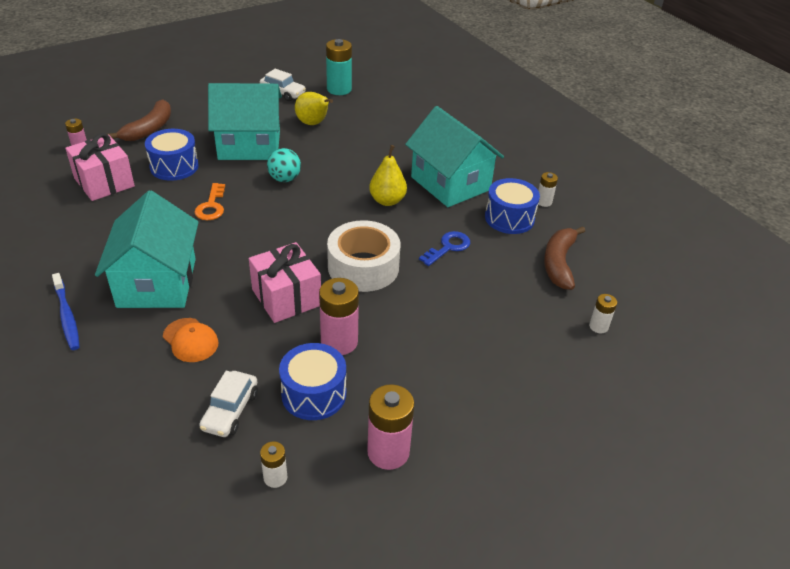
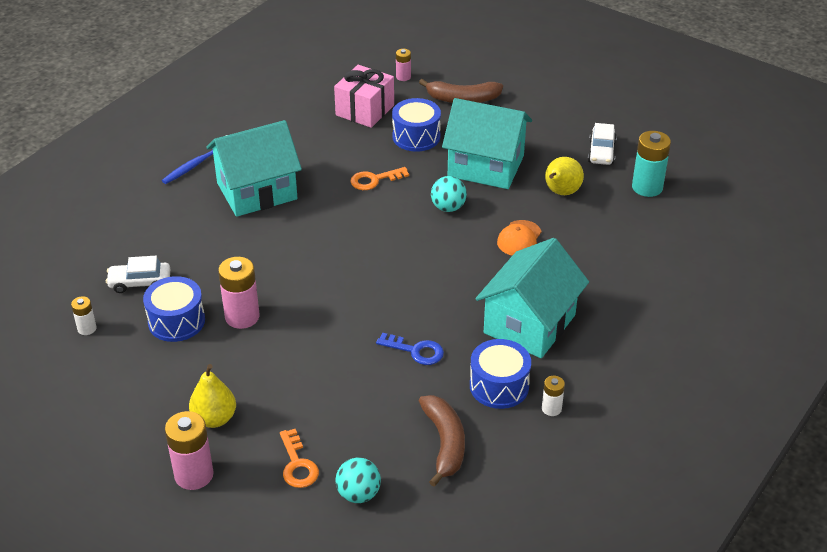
camera: 70 degrees right, 0 degrees up
(190, 340) = (202, 234): orange cap -> orange cap (519, 238)
(249, 145) = (486, 166): turquoise house -> turquoise house turned 45 degrees counterclockwise
(286, 297) = (280, 267): pink gift -> none
(363, 267) = (348, 301): white tape -> none
(387, 201) = (463, 286): yellow pear -> yellow pear (214, 418)
(388, 452) = (134, 382): pink battery -> pink battery (194, 475)
(552, 355) = (297, 464): none -> orange key
(559, 263) = (444, 443): brown banana -> brown banana turned 90 degrees clockwise
(598, 326) = (358, 494): white battery -> turquoise ball

